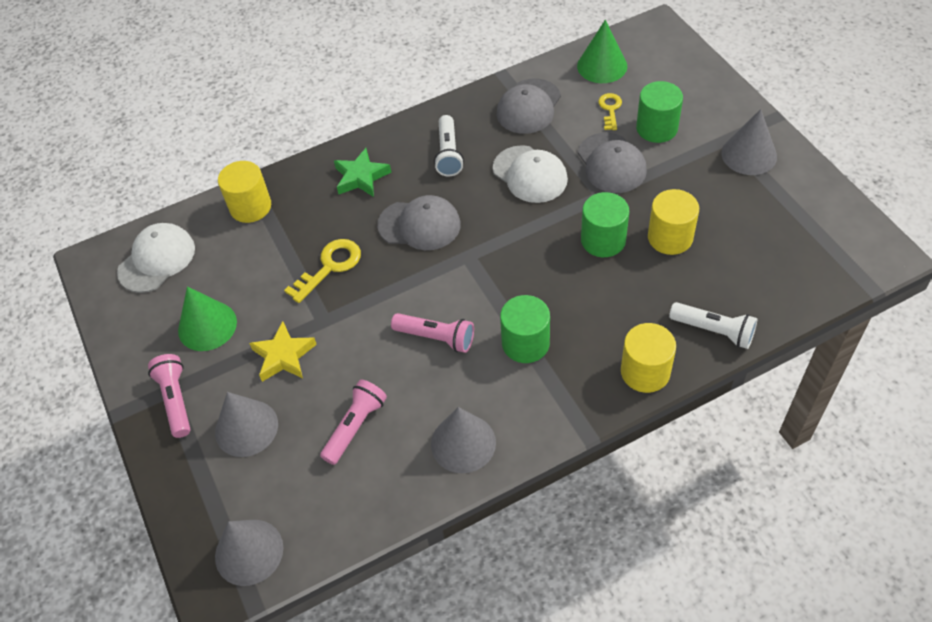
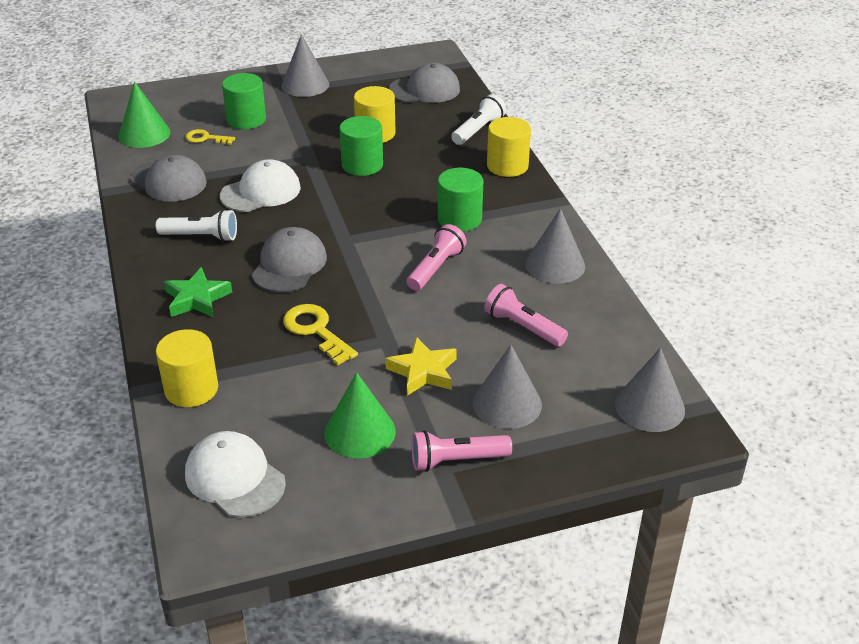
camera: 85 degrees left, 15 degrees down
(611, 163) = (274, 147): grey cap -> grey cap (424, 90)

